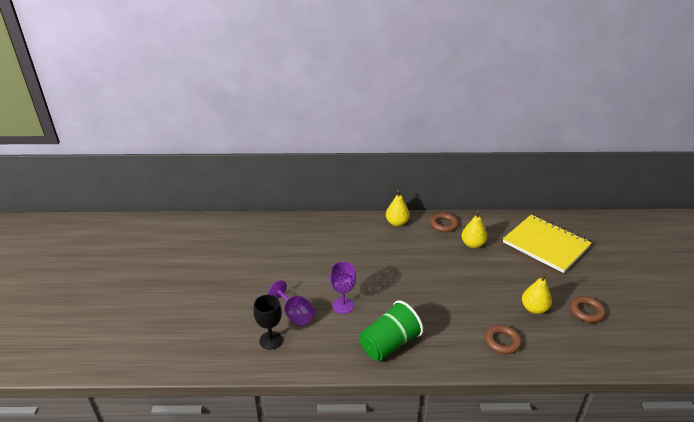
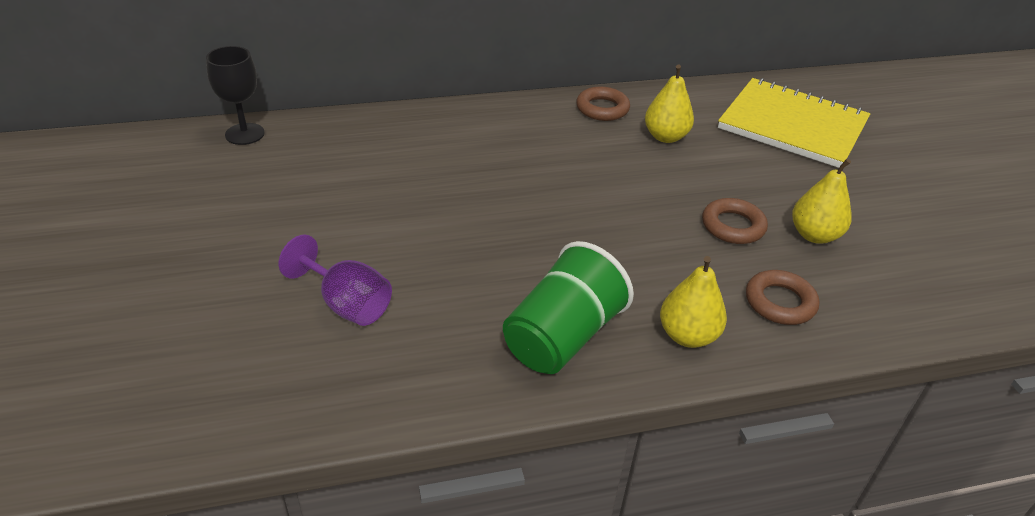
camera: 15 degrees left, 5 degrees up
(271, 340) = (301, 365): black goblet -> black goblet (245, 134)
(343, 305) = (446, 273): purple goblet -> none
(397, 223) = (514, 113): yellow pear -> yellow pear (687, 335)
(586, 312) = (906, 229): brown ring -> brown ring (733, 226)

